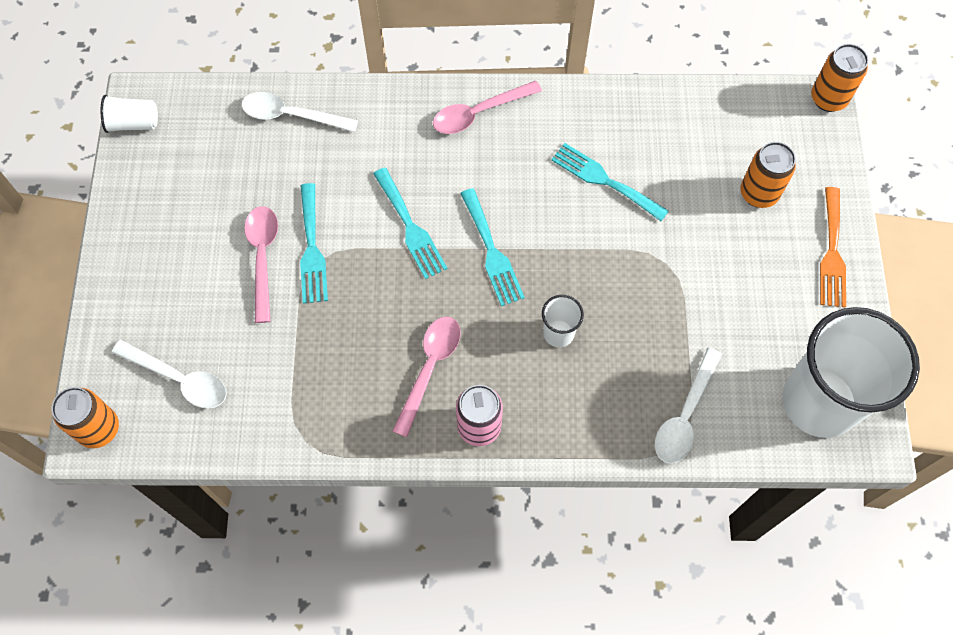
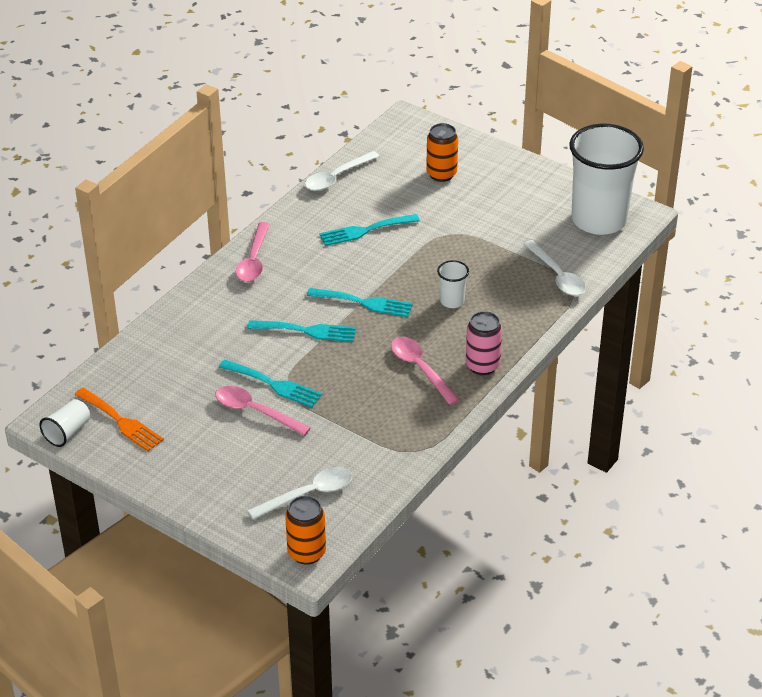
camera: 55 degrees left, 25 degrees down
(292, 115) = (155, 348): white spoon -> white spoon (337, 177)
(828, 99) = (407, 115): orange can -> none
(832, 253) = (510, 167): orange fork -> orange fork (121, 421)

